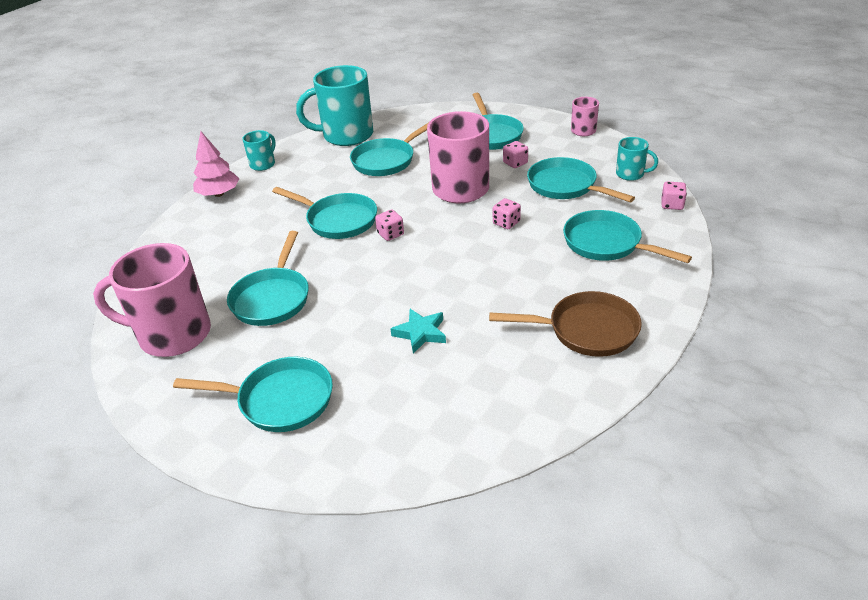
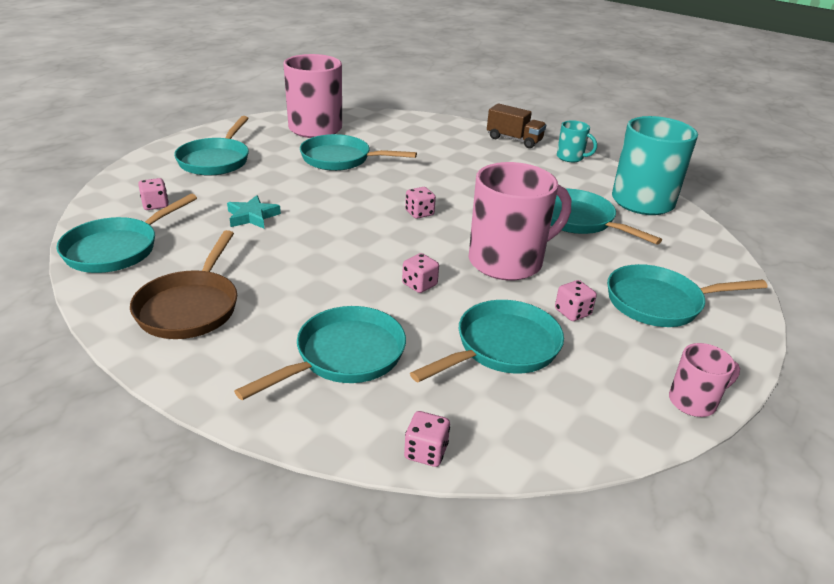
camera: 90 degrees right, 5 degrees down
(219, 194) = (514, 140): pink tree -> brown truck
(338, 220) = (454, 189): turquoise pan -> turquoise pan (117, 249)
(411, 416) = (155, 205): none -> pink dice
(631, 174) = (533, 426): turquoise mug -> none

